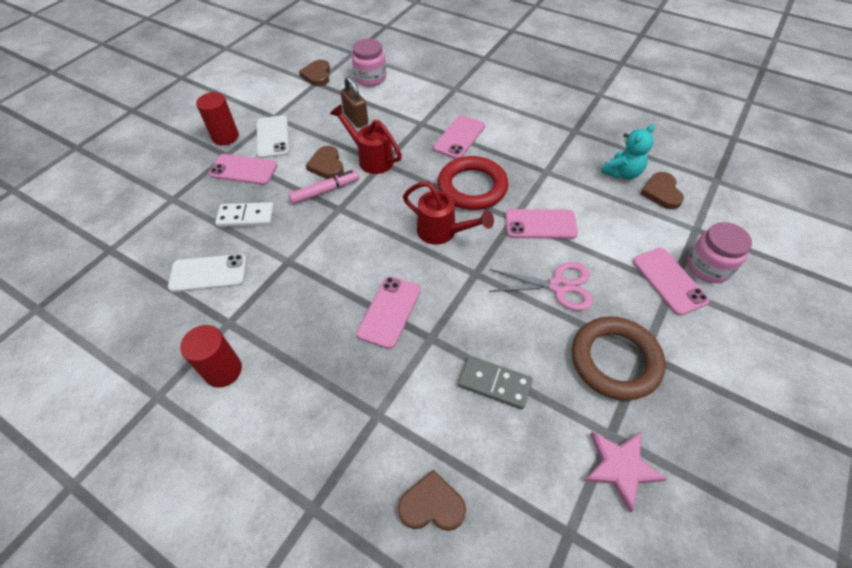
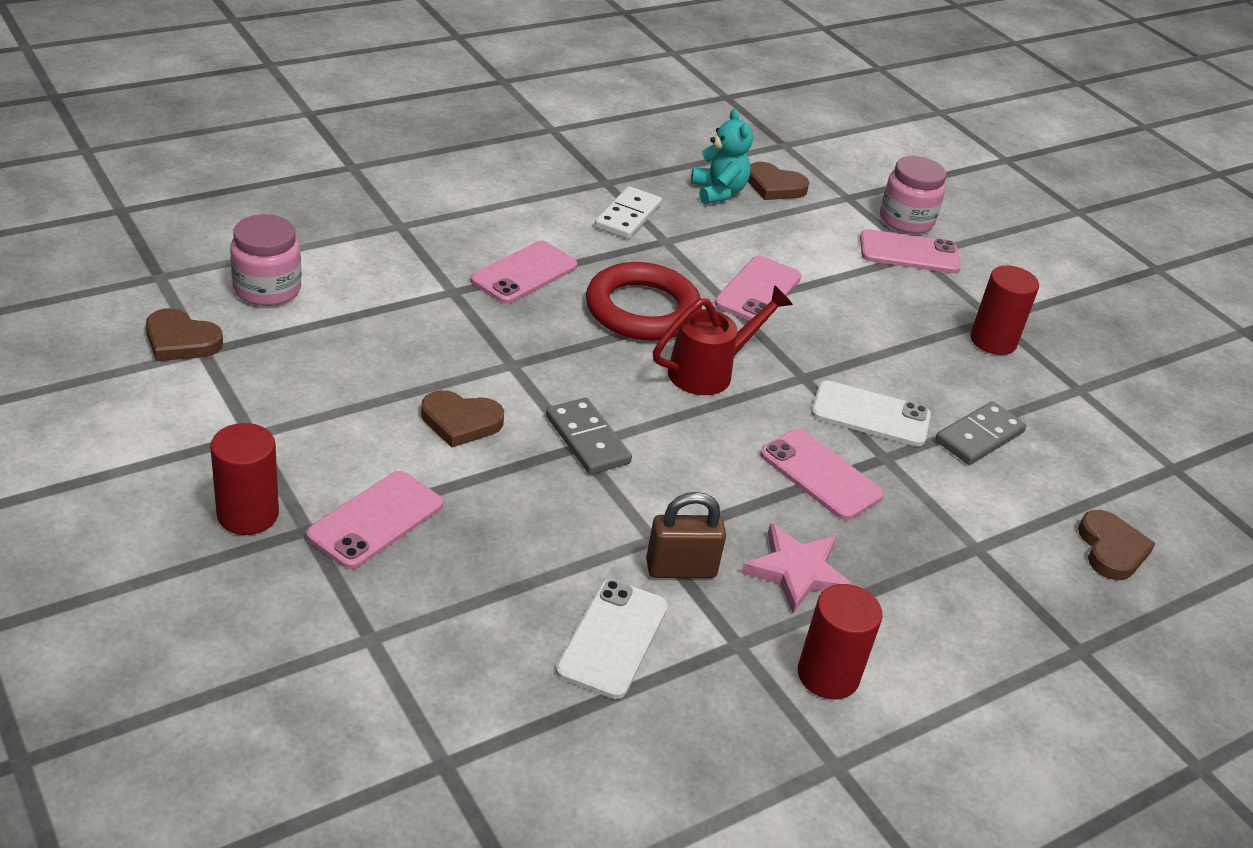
camera: 70 degrees left, 15 degrees down
(246, 217) = (509, 554): white domino -> white domino (628, 216)
(273, 137) = (316, 455): white phone -> white phone (870, 414)
(325, 191) = (524, 445): pink marker -> none
(346, 209) = (587, 440): none -> grey domino
(356, 119) = (368, 347): brown padlock -> brown padlock (681, 569)
(371, 158) = (489, 371): red watering can -> none
(432, 505) = (1111, 549): brown heart -> brown heart turned 150 degrees clockwise
(459, 137) = (524, 273): pink phone -> pink phone turned 75 degrees clockwise
(559, 286) = (867, 326): pink scissors -> none
(615, 360) = (993, 341): brown ring -> red cylinder
(620, 467) = (1118, 401): pink star -> pink star (797, 571)

